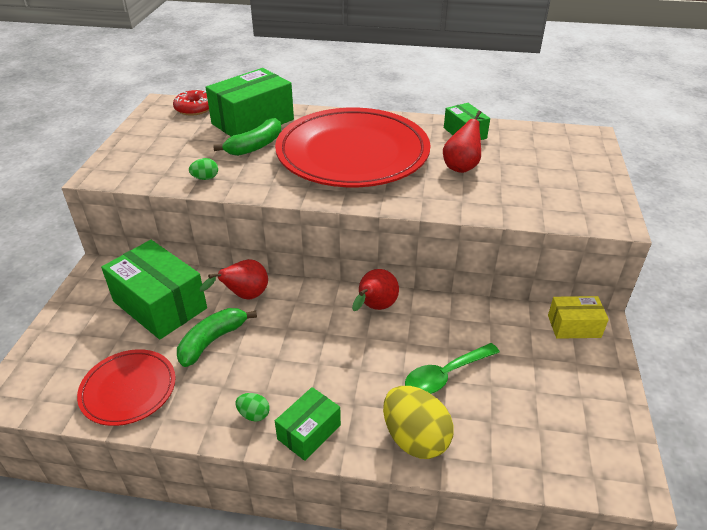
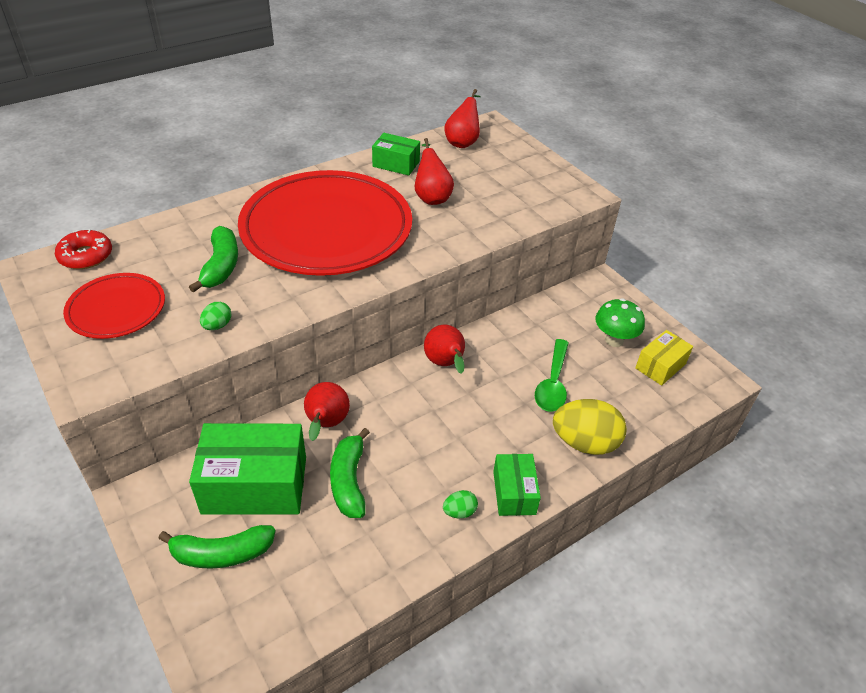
camera: 45 degrees left, 5 degrees up
(94, 331) = (221, 553): none -> green banana
(128, 389) = (330, 574): red plate -> red plate (116, 309)
(252, 121) = (179, 241): green box -> none
(545, 139) = (463, 142): none -> red pear
(550, 377) = (614, 340): none -> green mushroom
(574, 326) = (589, 293): yellow box -> yellow box (660, 366)

